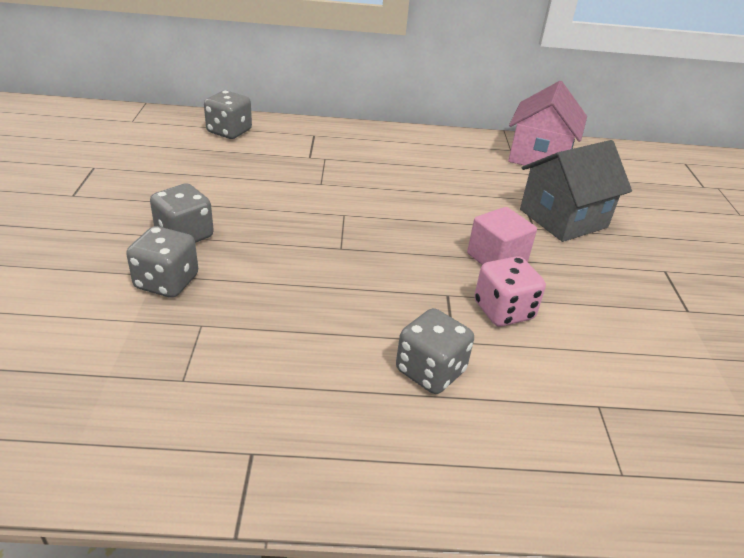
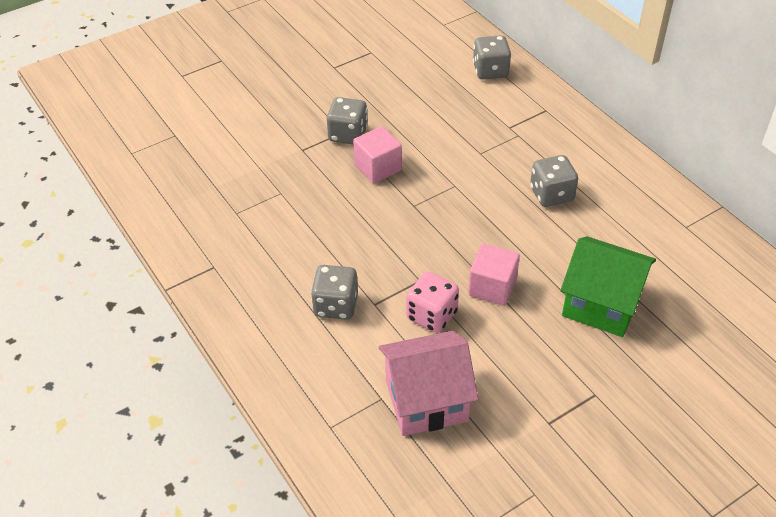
camera: 60 degrees right, 10 degrees up
(167, 282) = (300, 157): grey dice -> grey dice (551, 194)
(260, 242) = (378, 168): none -> pink cube
(539, 156) = (698, 250): pink house -> pink house (426, 400)
(563, 218) = (601, 304): grey house -> green house

